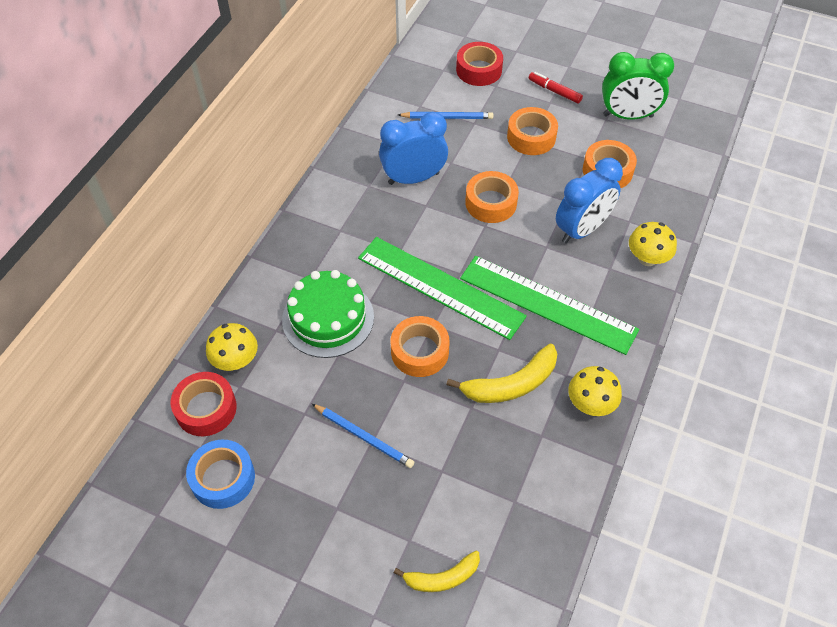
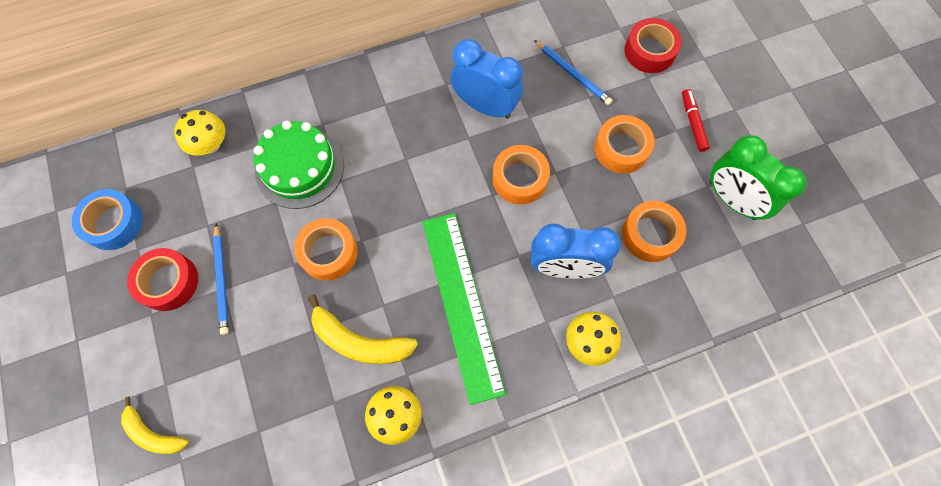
camera: 45 degrees right, 15 degrees up
(206, 409) = (157, 163): red tape -> red tape (168, 282)
(440, 287) = (400, 215): green ruler -> none

